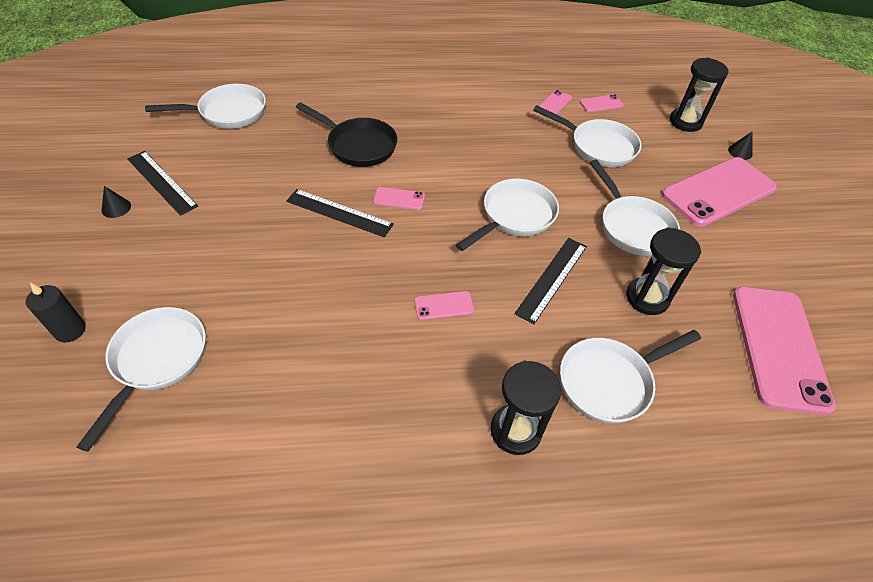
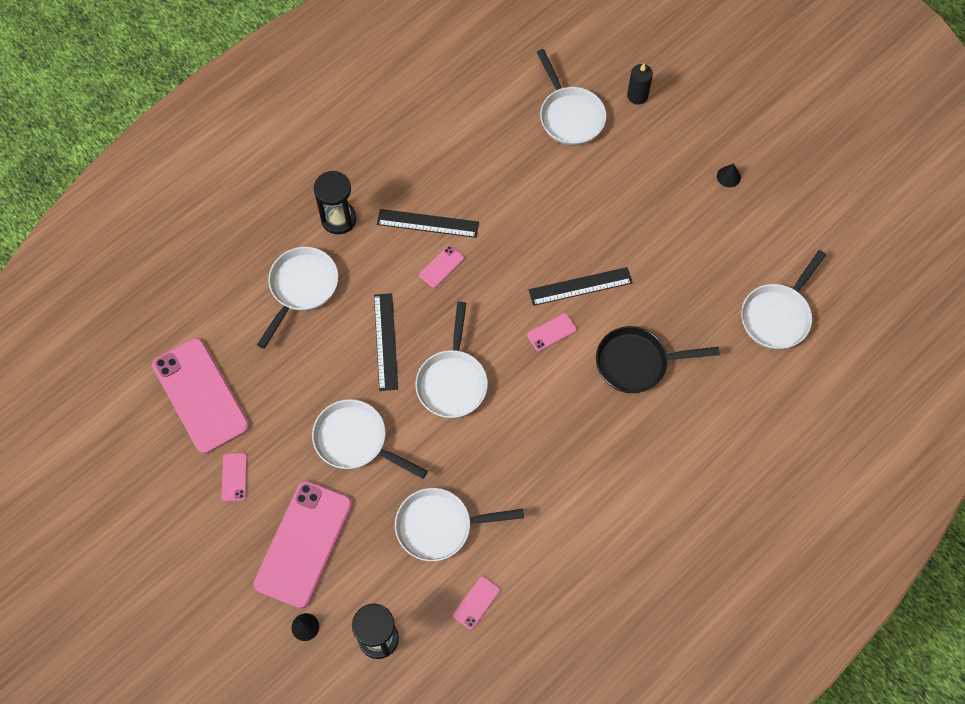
camera: 145 degrees right, 15 degrees up
(162, 182) = (730, 217): black ruler -> black ruler (428, 223)
(554, 103) = (521, 564): pink phone -> pink phone (234, 477)
(647, 298) = (309, 373): black hourglass -> none

